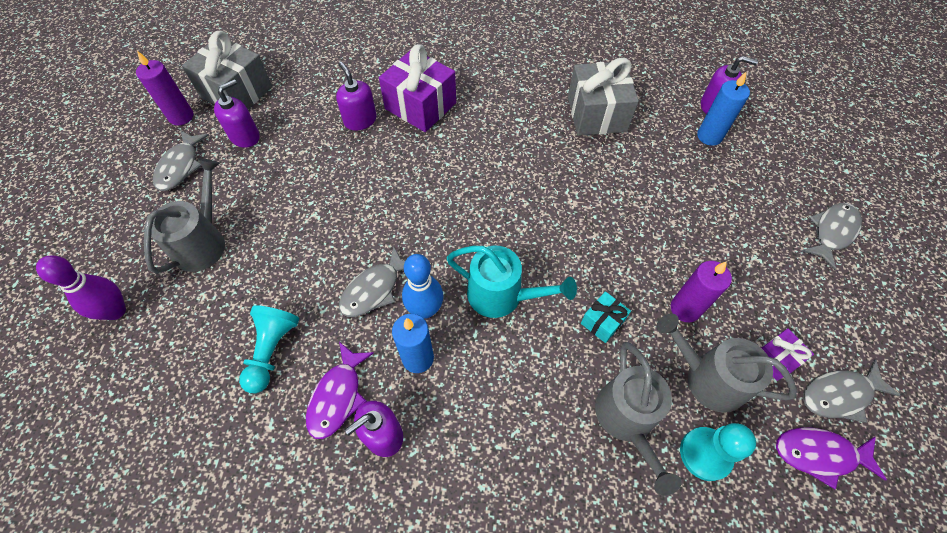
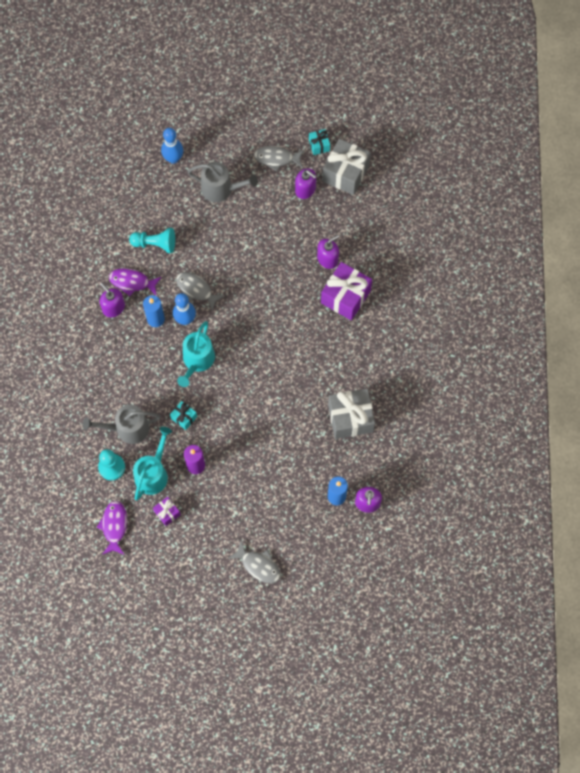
camera: 85 degrees right, 10 degrees up
(116, 311) = (173, 158): purple bowling pin -> blue bowling pin
(181, 116) = (319, 145): purple candle -> turquoise gift
(708, 378) = (153, 473): grey watering can -> turquoise watering can
(839, 395) = (147, 544): grey fish -> none

